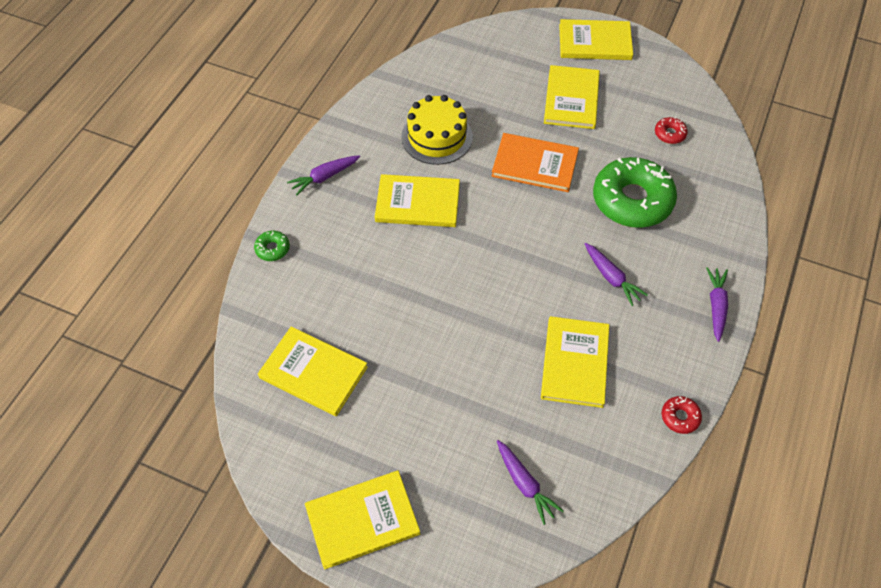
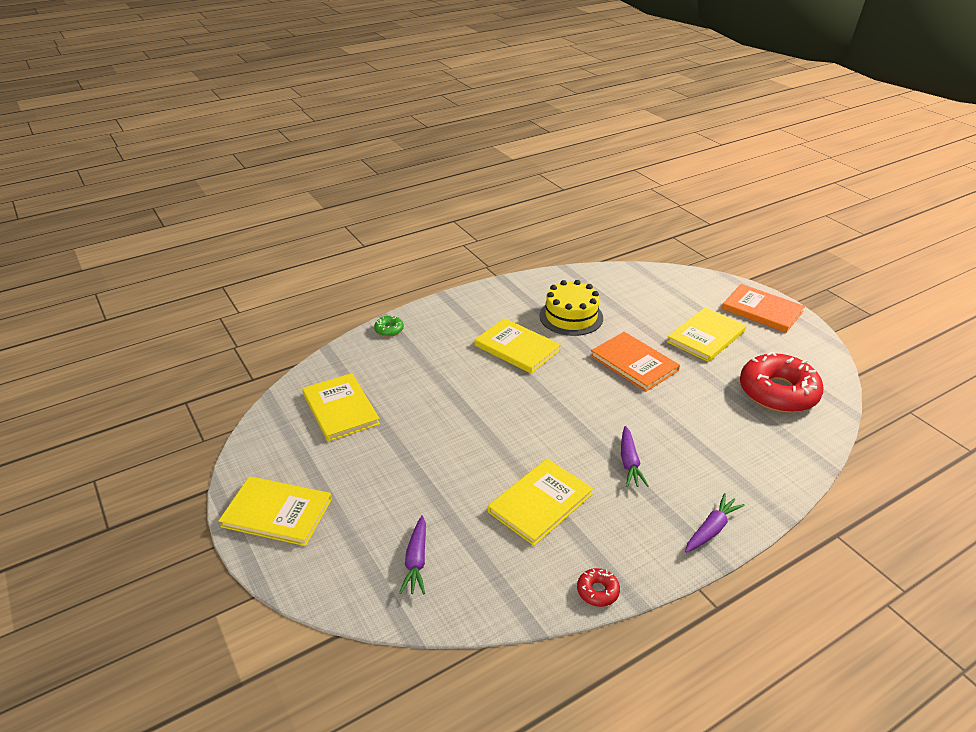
camera: 35 degrees right, 20 degrees down
(324, 177) = (465, 307): purple carrot -> none
(595, 42) = (762, 310): yellow book -> orange book
(632, 200) = (699, 420): green donut -> none
(669, 134) = (778, 392): red donut -> red donut, size x2.42

